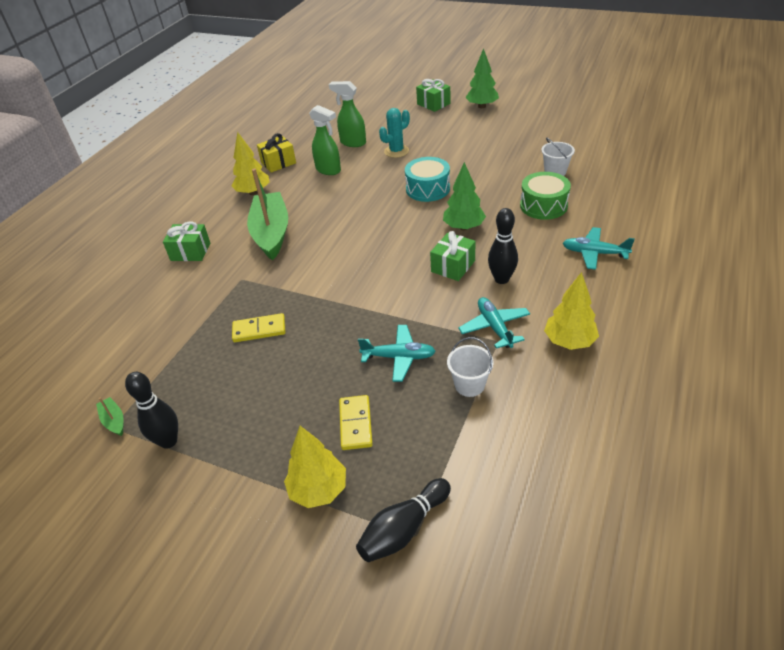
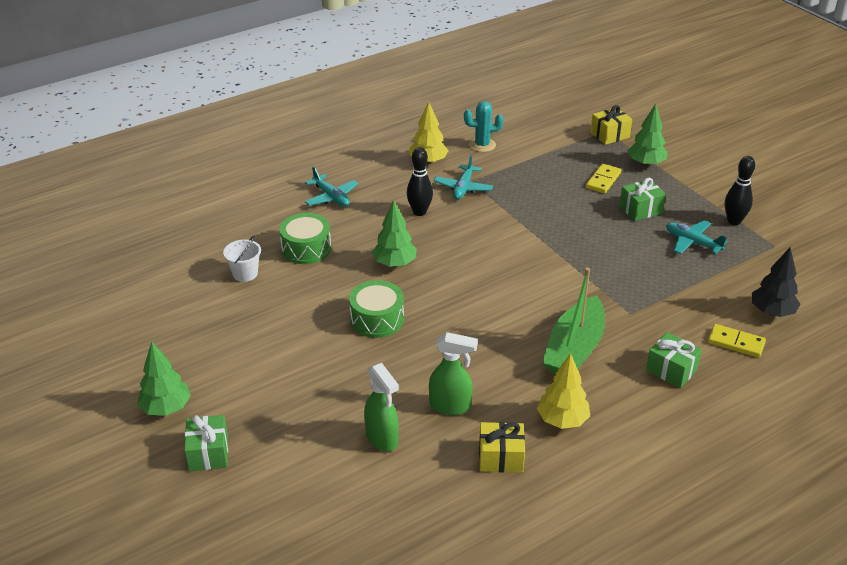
camera: 150 degrees left, 5 degrees down
(111, 339) = (772, 312): none -> black tree
(114, 421) = (773, 249): green boat -> none
(259, 330) = (636, 262): yellow domino -> yellow domino (736, 343)
(318, 490) = (646, 164): yellow tree -> green tree
(328, 170) = (450, 406): green spray bottle -> green spray bottle turned 120 degrees clockwise
(396, 151) = (349, 391): turquoise cactus -> turquoise cactus (482, 145)
(399, 357) = (545, 200): turquoise plane -> turquoise plane (692, 242)
(404, 529) = (610, 135): black bowling pin -> yellow gift
(428, 189) = (377, 319): turquoise drum -> green drum
(453, 266) = (442, 237): green gift -> green gift (640, 209)
(469, 385) = (515, 169): white bucket -> none

